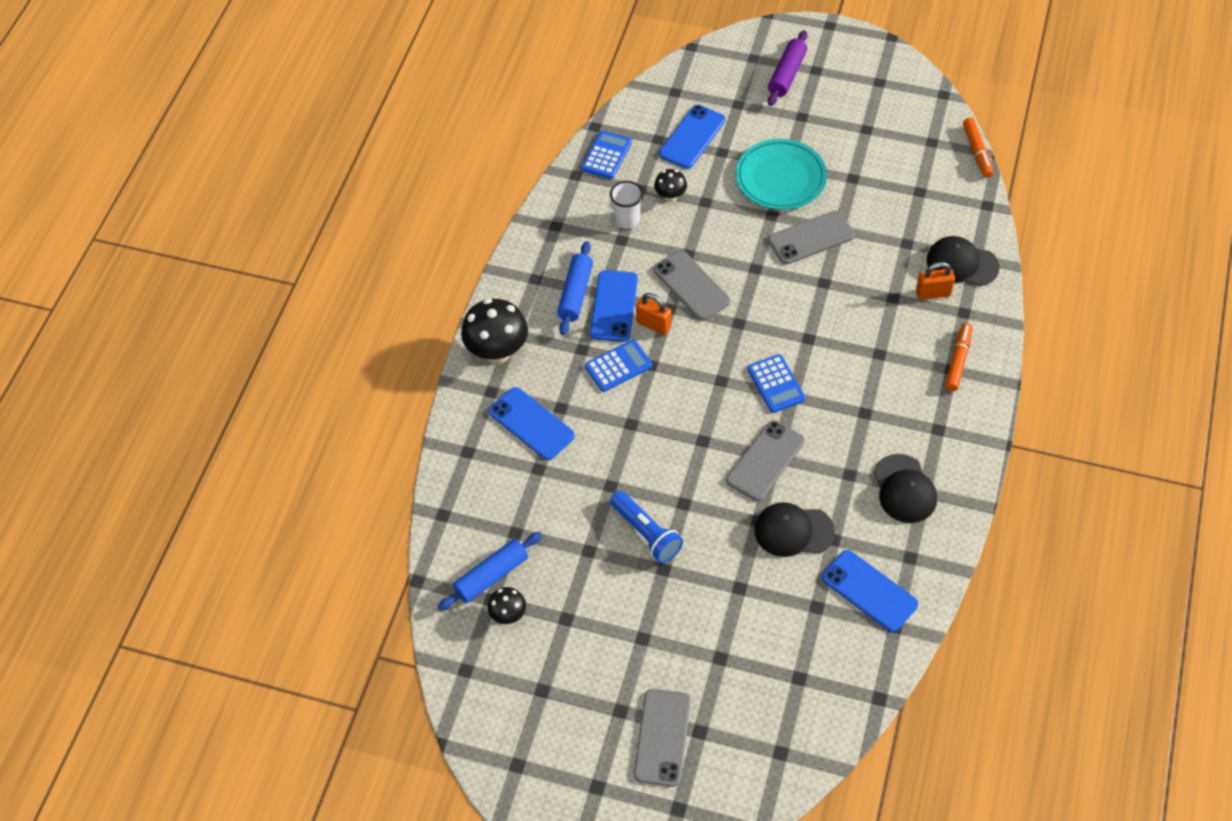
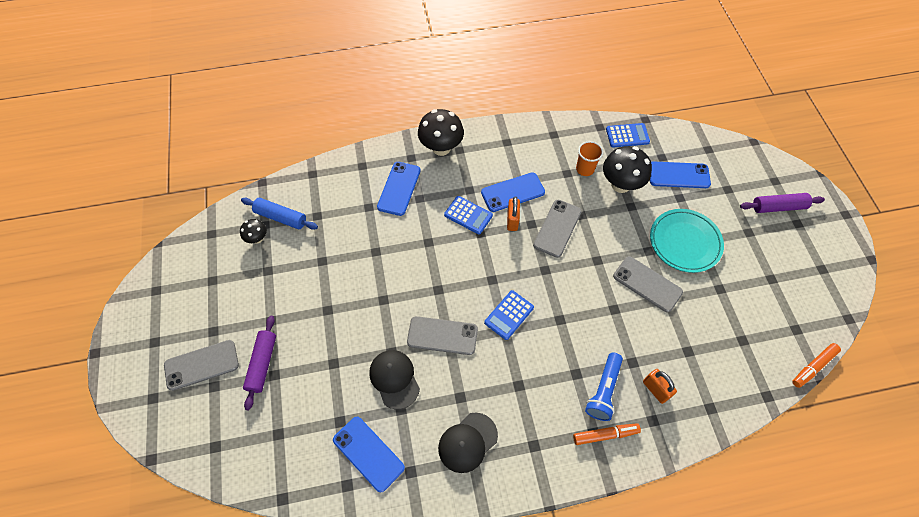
camera: 60 degrees right, 5 degrees up
(575, 294) = (509, 168): blue rolling pin -> none
(627, 220) = (585, 169): white cup -> orange cup
(646, 533) = (350, 287): blue flashlight -> blue flashlight (603, 390)
(670, 196) = (620, 184): black mushroom -> black mushroom, size x1.89
(698, 666) = (262, 364): none -> purple rolling pin
(869, 591) = (368, 453): blue phone -> blue phone turned 60 degrees counterclockwise
(962, 263) = (697, 400): black cap -> none

